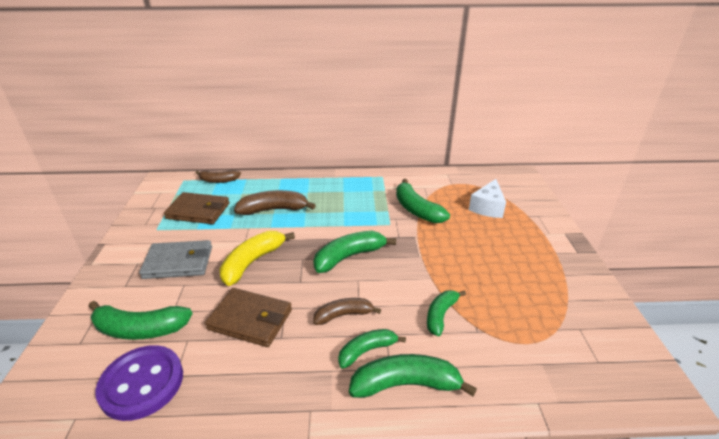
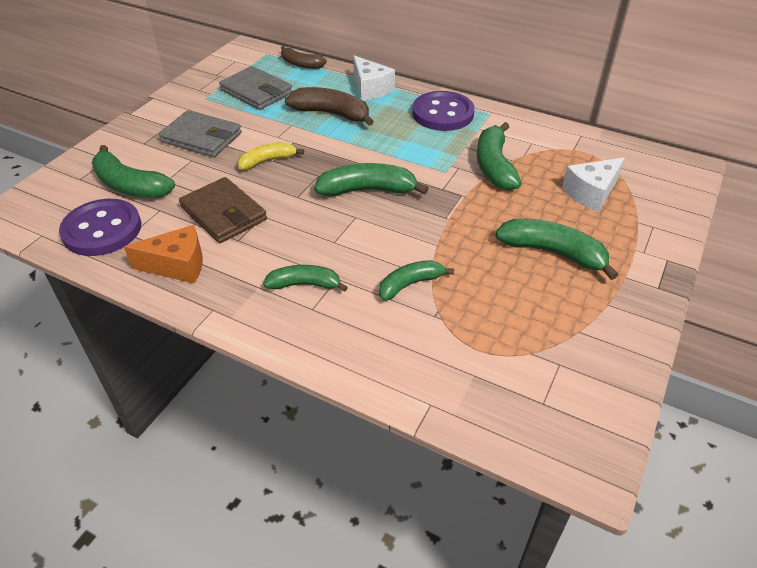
camera: 30 degrees right, 10 degrees up
(198, 211) = (256, 92): brown wallet -> grey wallet
(245, 384) = (177, 265): none -> orange cheese
(253, 262) = (268, 161): yellow banana -> yellow banana, size x0.64
(287, 183) = (370, 89): none -> white cheese
(344, 315) = (311, 244): brown banana -> none
(352, 185) = (442, 113): none -> purple button
(406, 384) = (314, 328): green banana -> green banana (553, 253)

